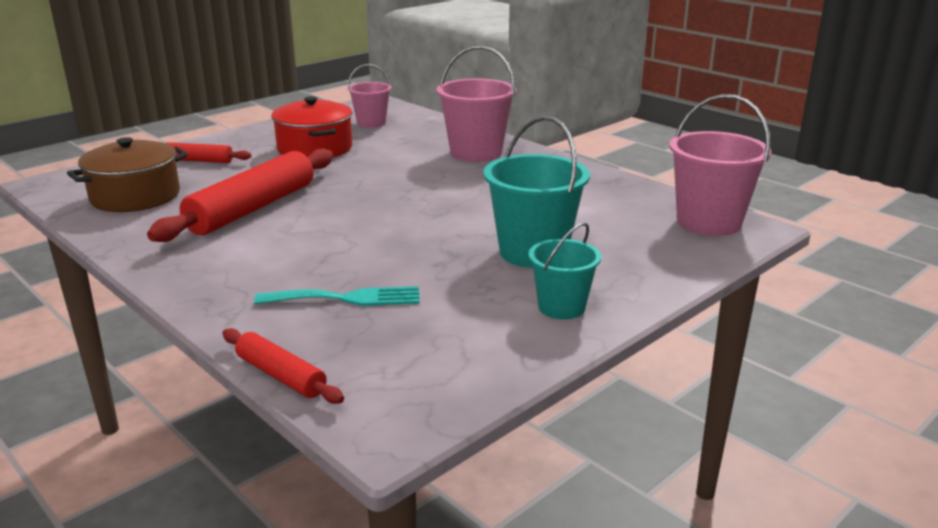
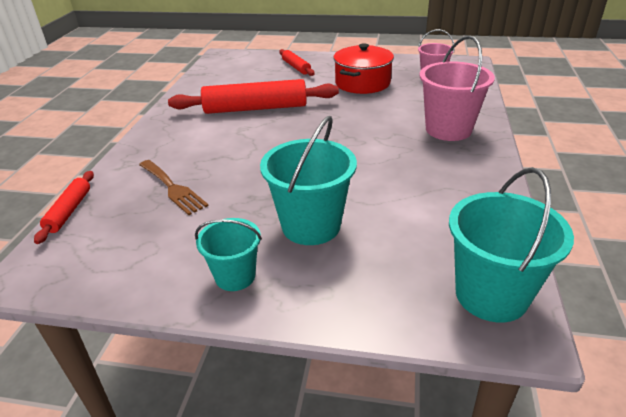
camera: 55 degrees right, 10 degrees up
(135, 196) = (232, 77): brown pot -> none
(347, 298) = (173, 188): turquoise fork -> brown fork
(708, 222) = (491, 295): pink bucket -> turquoise bucket

